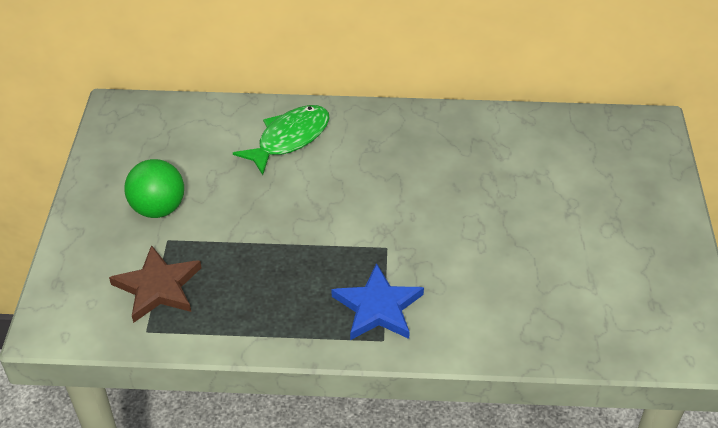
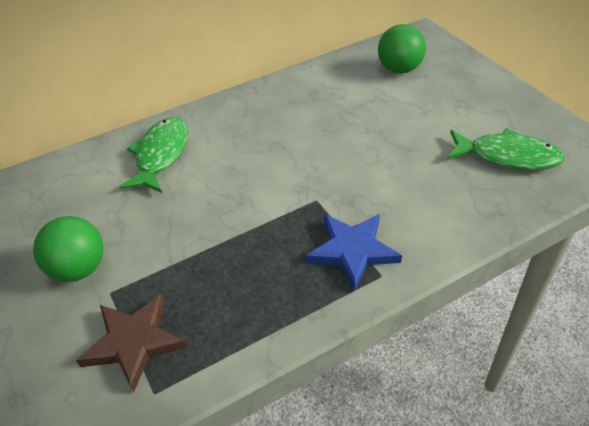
camera: 30 degrees left, 0 degrees up
(587, 154) = (399, 69): none -> green ball
(604, 298) = (507, 156): none -> green fish

